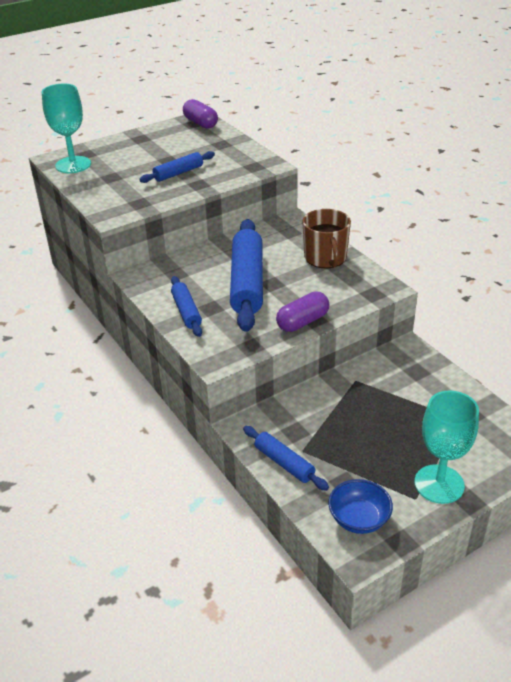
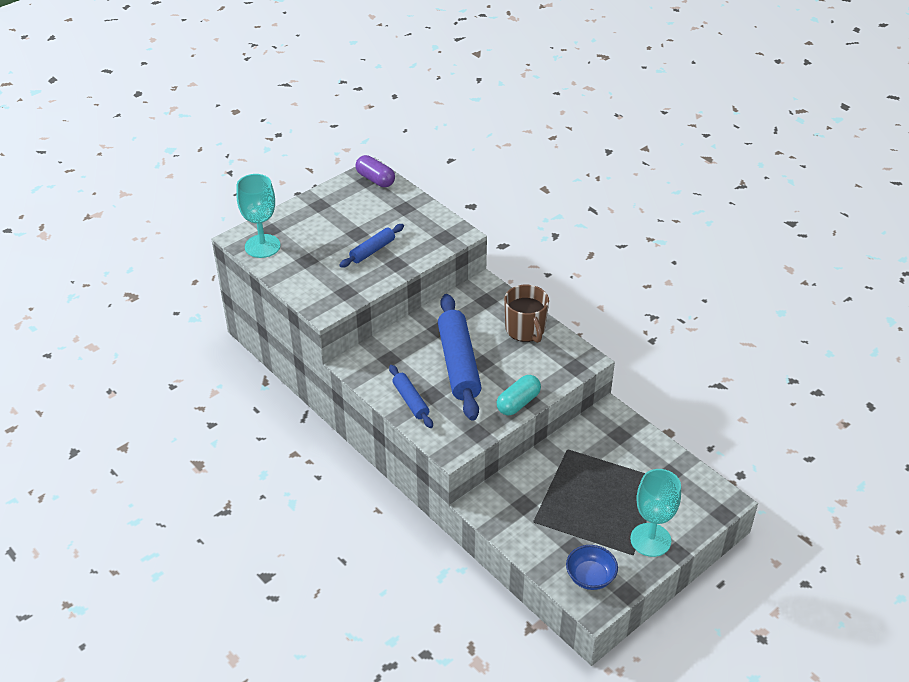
camera: 10 degrees left, 5 degrees up
(284, 463) = (520, 534): blue rolling pin -> none
(302, 322) = (518, 403): purple capsule -> turquoise capsule

